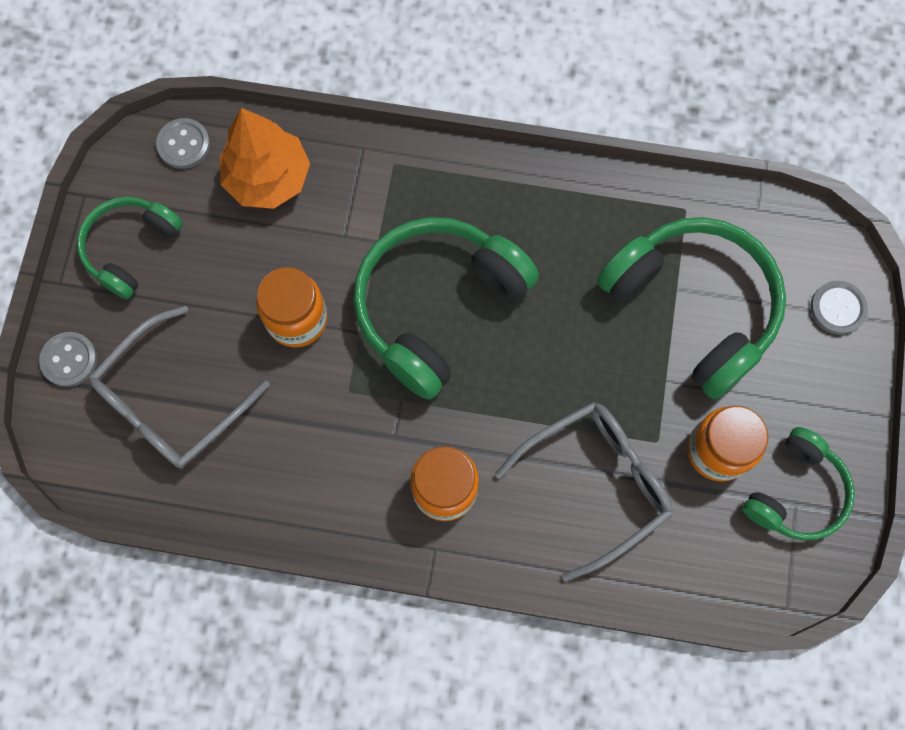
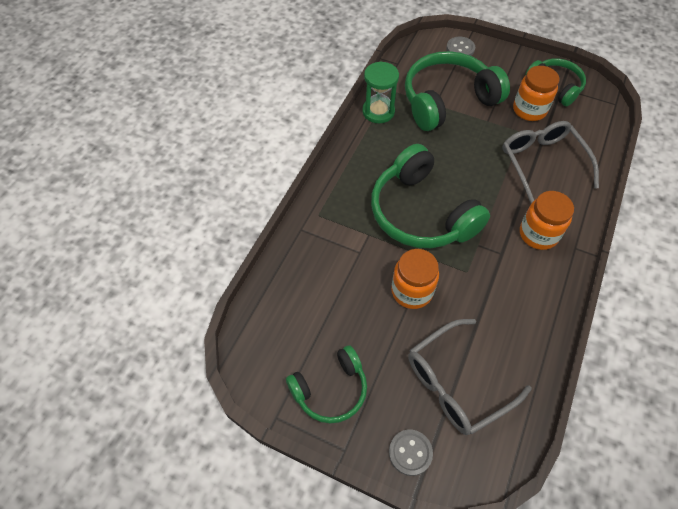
camera: 75 degrees left, 15 degrees down
(131, 248) = (330, 390): green headphones -> green headphones turned 75 degrees counterclockwise
(171, 402) = (456, 383): grey glasses -> grey glasses turned 90 degrees clockwise
(184, 145) = (259, 337): grey button -> none
(268, 178) = (304, 288): orange tree -> none
(629, 201) = (378, 111): none -> green hourglass

